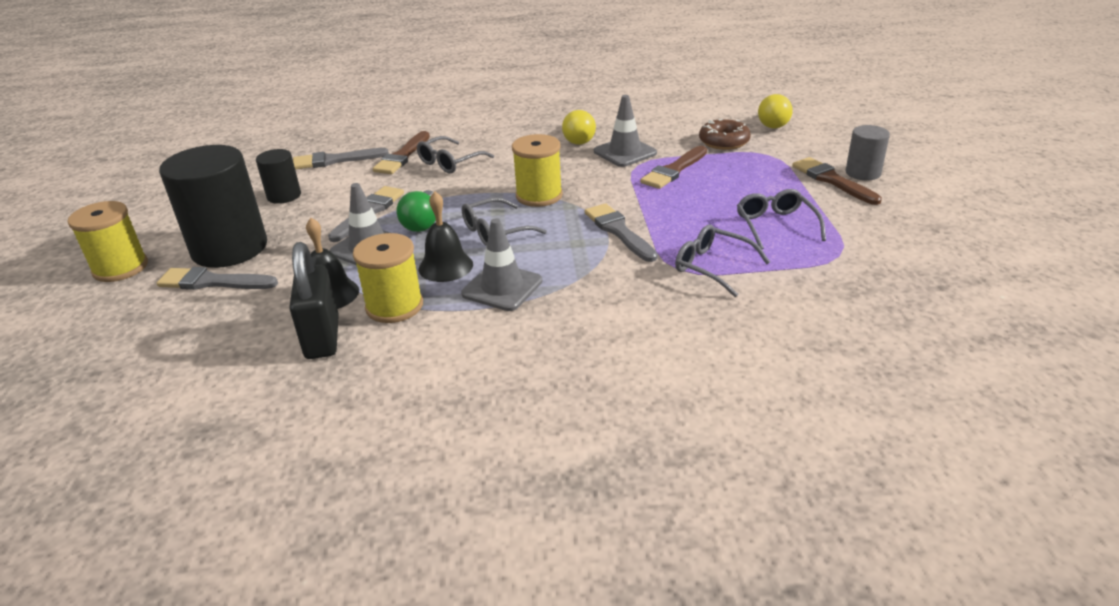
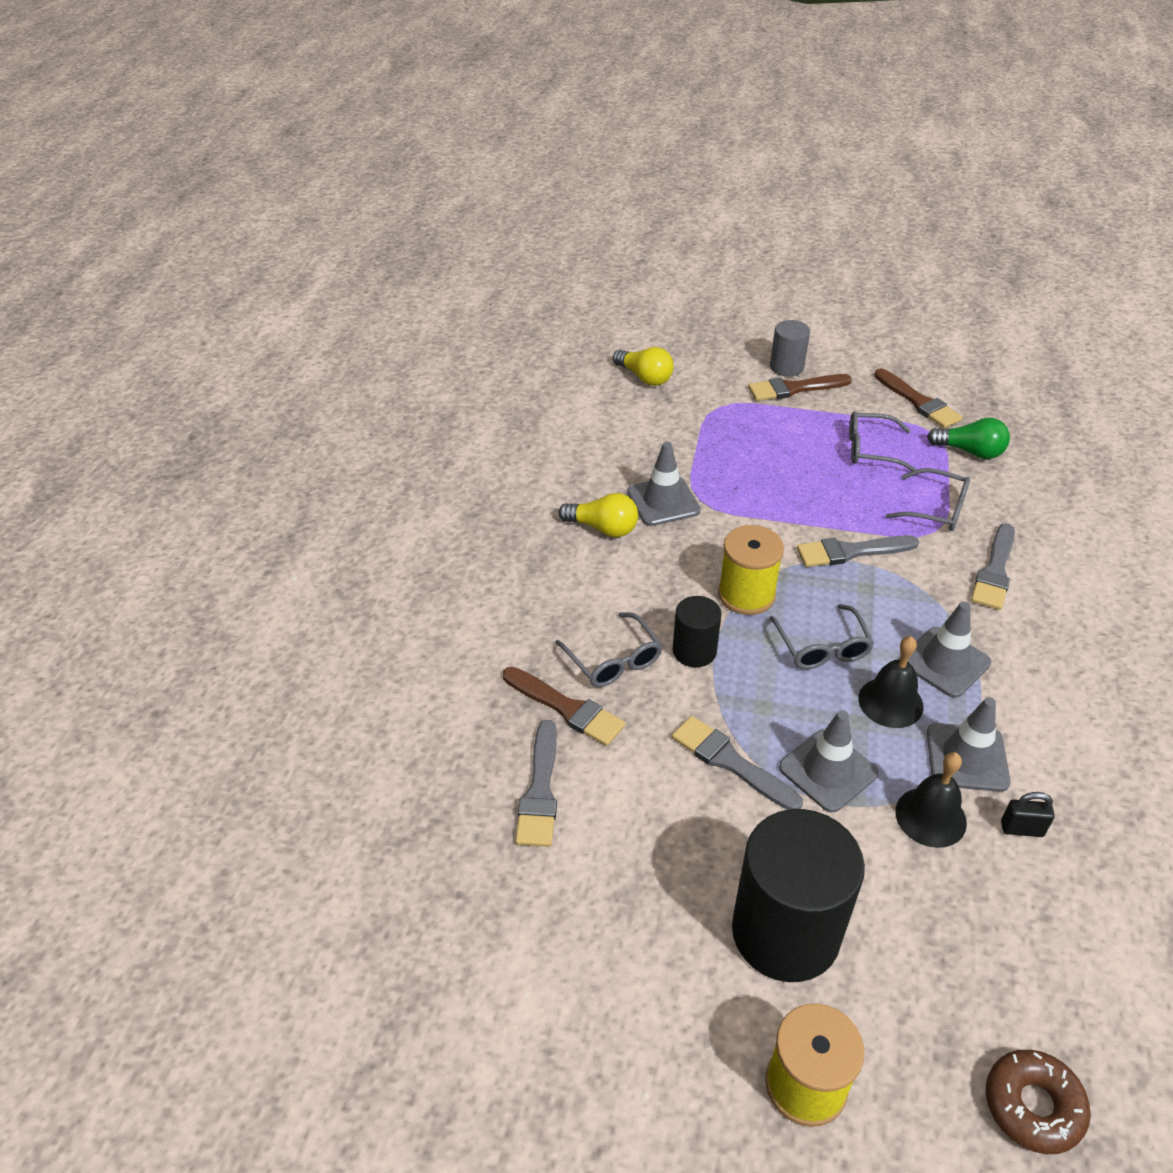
camera: 75 degrees left, 10 degrees up
(212, 282) = (875, 950): grey brush -> grey brush (995, 571)
(284, 196) = (639, 862): black cylinder -> black cylinder (694, 651)
(322, 338) = (1022, 829): black padlock -> black padlock, size x0.51
(394, 306) = (967, 757): yellow spool -> grey traffic cone
(422, 222) = (778, 710): green light bulb -> green light bulb (970, 451)
(674, 170) = (727, 478): brown brush -> brown brush (918, 402)
(712, 267) = (936, 509): grey glasses -> grey glasses turned 120 degrees counterclockwise
(724, 141) = (673, 424): brown donut -> brown donut (1033, 1106)

